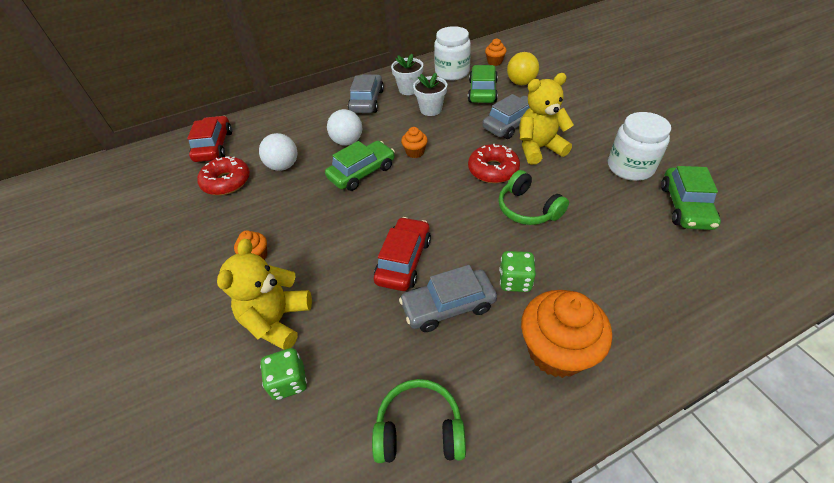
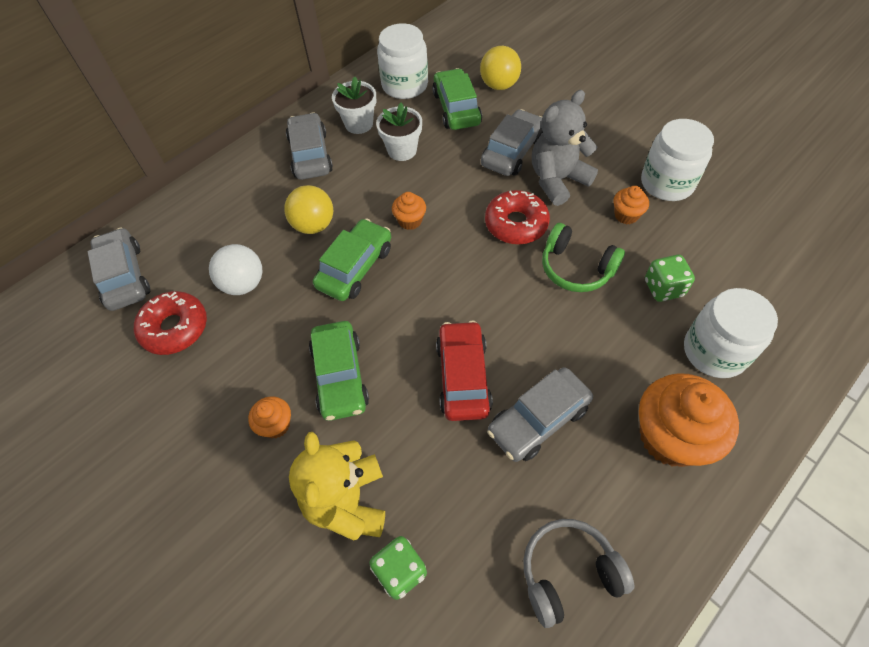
camera: 20 degrees left, 10 degrees up
(214, 146) = (124, 276): red car -> grey car
(347, 141) = (313, 225): white ball -> yellow ball
(419, 429) = (568, 573): green headphones -> grey headphones
(494, 62) = (453, 58): orange cupcake -> orange cupcake (626, 215)
(515, 281) = (597, 366): green dice -> green dice (663, 288)
(539, 148) = (557, 180): yellow teddy bear -> grey teddy bear
(624, 296) = (715, 351): none -> white jar
(685, 206) = (739, 221): green car -> green car (340, 376)

